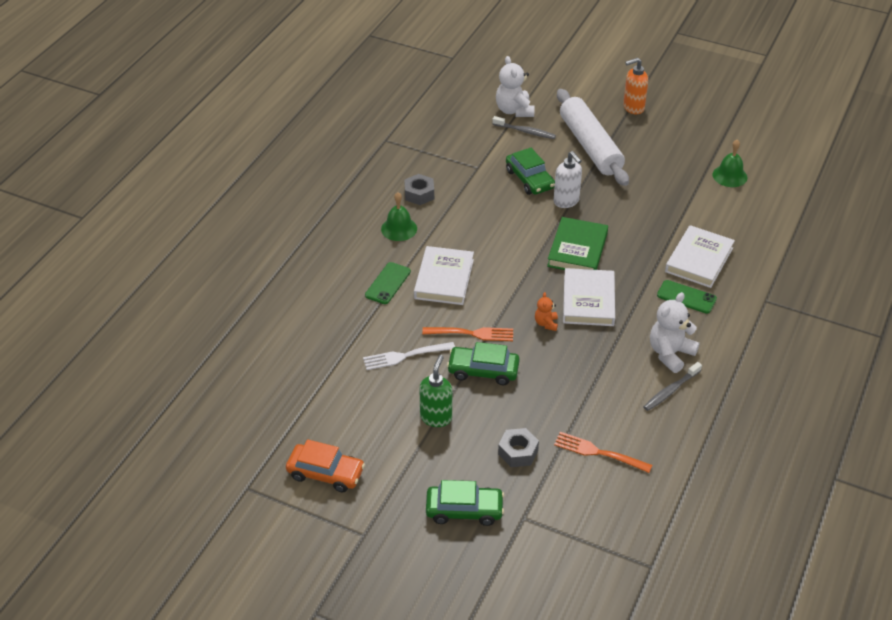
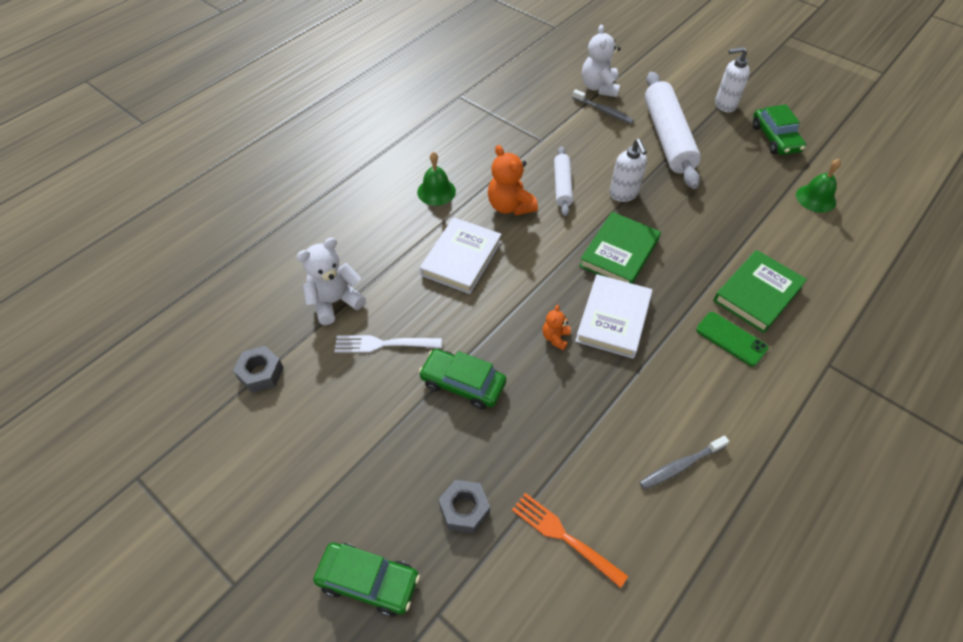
camera: 15 degrees right, 10 degrees up
(325, 473) = (231, 480): orange car -> none
(388, 283) = (400, 251): green phone -> none
(419, 194) = (471, 158): grey nut -> grey nut (261, 373)
(436, 417) = (386, 434): green soap dispenser -> none
(470, 229) = (510, 206): none -> orange teddy bear
(471, 334) = (466, 332): orange fork -> none
(510, 204) = (562, 186): none -> white rolling pin
(529, 179) = (592, 162): green car -> green car (775, 138)
(633, 108) = (724, 105): orange soap dispenser -> white soap dispenser
(670, 354) = (693, 412): white teddy bear -> white teddy bear (335, 302)
(699, 260) = (757, 294): white book -> green book

